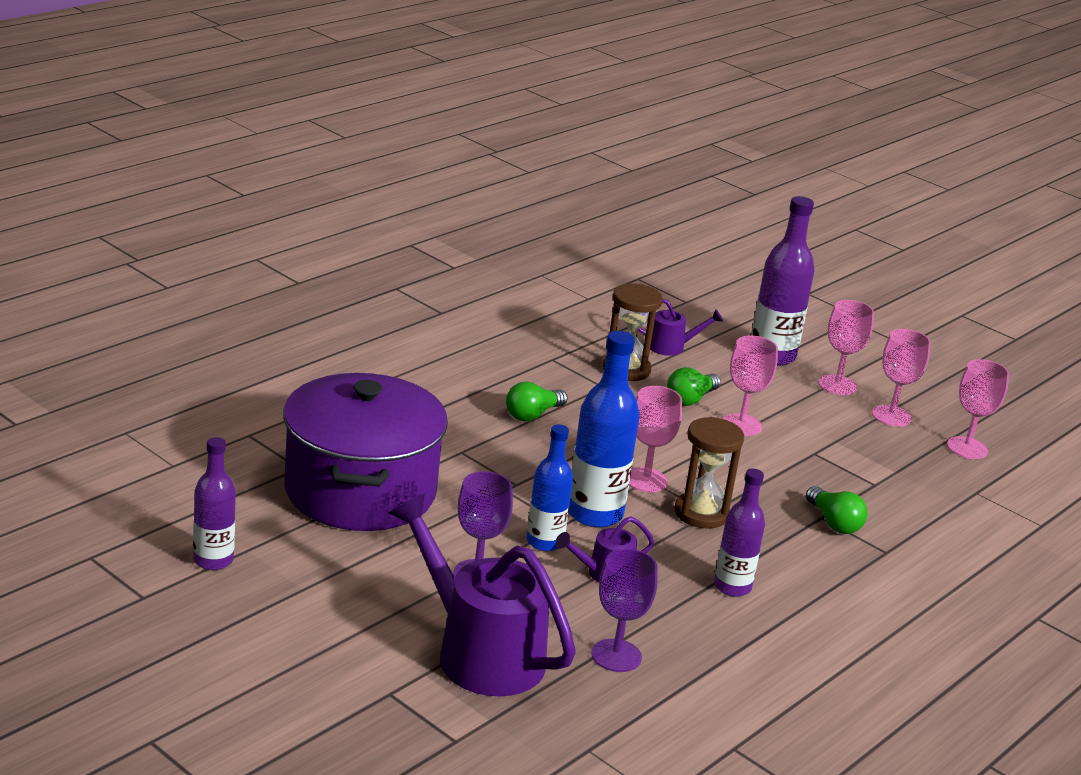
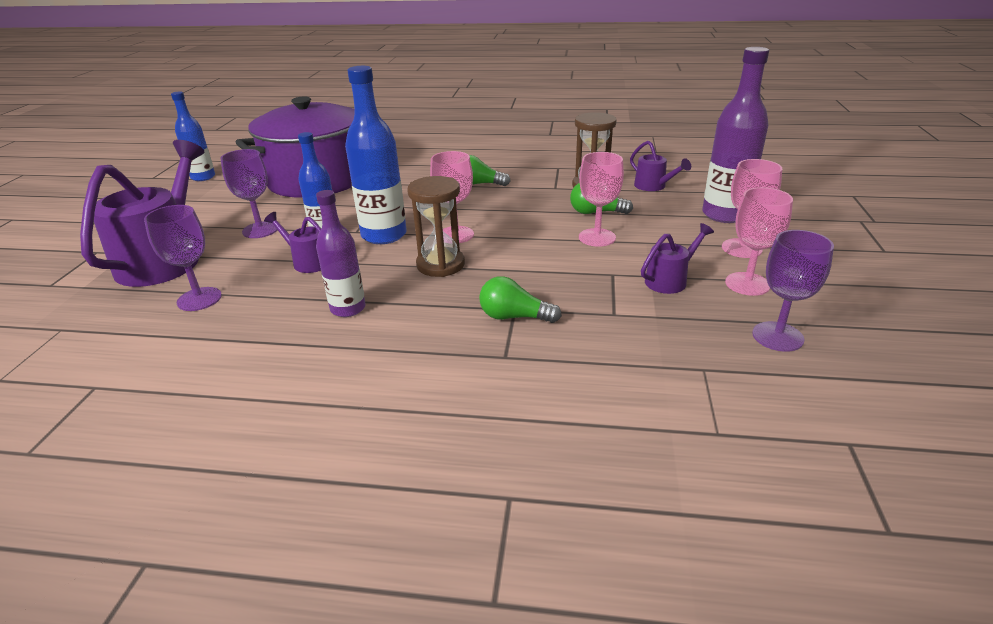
camera: 60 degrees right, 5 degrees up
(213, 560) = (203, 177): purple bottle -> blue bottle
(834, 523) = (514, 317): green light bulb -> green light bulb turned 75 degrees clockwise
(851, 438) = (670, 280): none -> purple watering can
(967, 448) = (777, 336): pink goblet -> purple goblet

